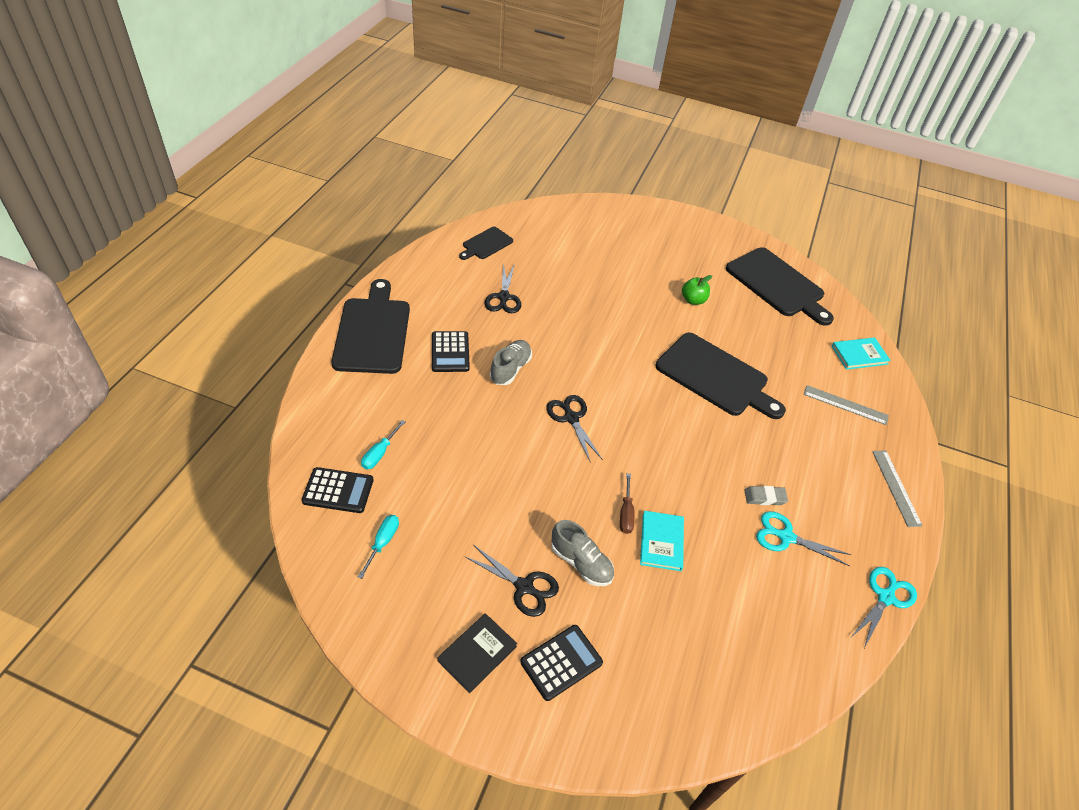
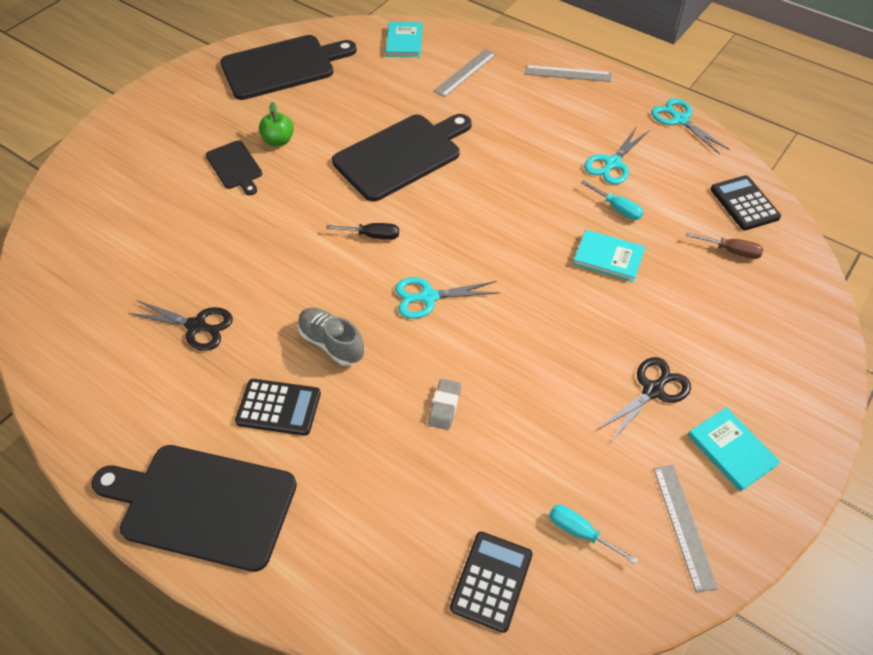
camera: 70 degrees left, 5 degrees up
(380, 453) = (438, 520): turquoise screwdriver -> turquoise screwdriver (617, 208)
(398, 616) = (684, 526): none -> grey ruler
(477, 653) = (731, 450): black book -> turquoise book
(486, 244) = (75, 327): black cutting board -> black cutting board (235, 167)
(561, 662) = (741, 374): black calculator -> black calculator (744, 203)
(571, 418) = (428, 297): black scissors -> turquoise scissors
(581, 563) = (627, 332): grey shoe -> none
(620, 373) = (372, 235): none -> black screwdriver
(626, 513) = (569, 278): brown screwdriver -> brown screwdriver (731, 251)
(765, 497) = (565, 164): grey eraser -> grey eraser (444, 406)

